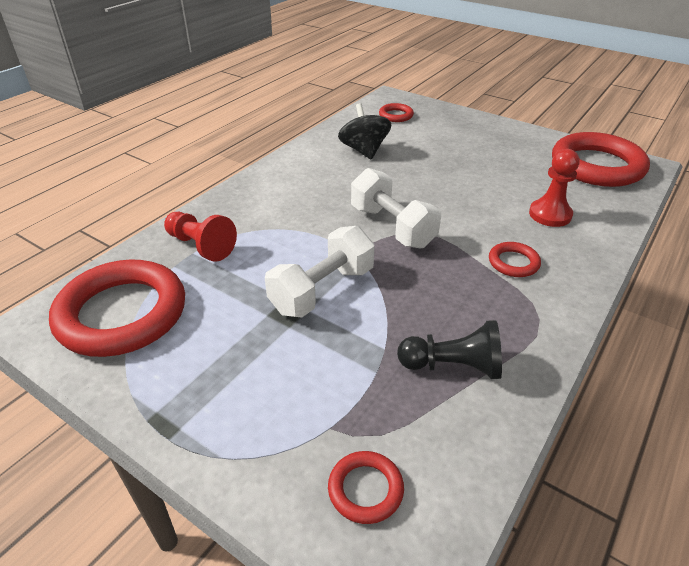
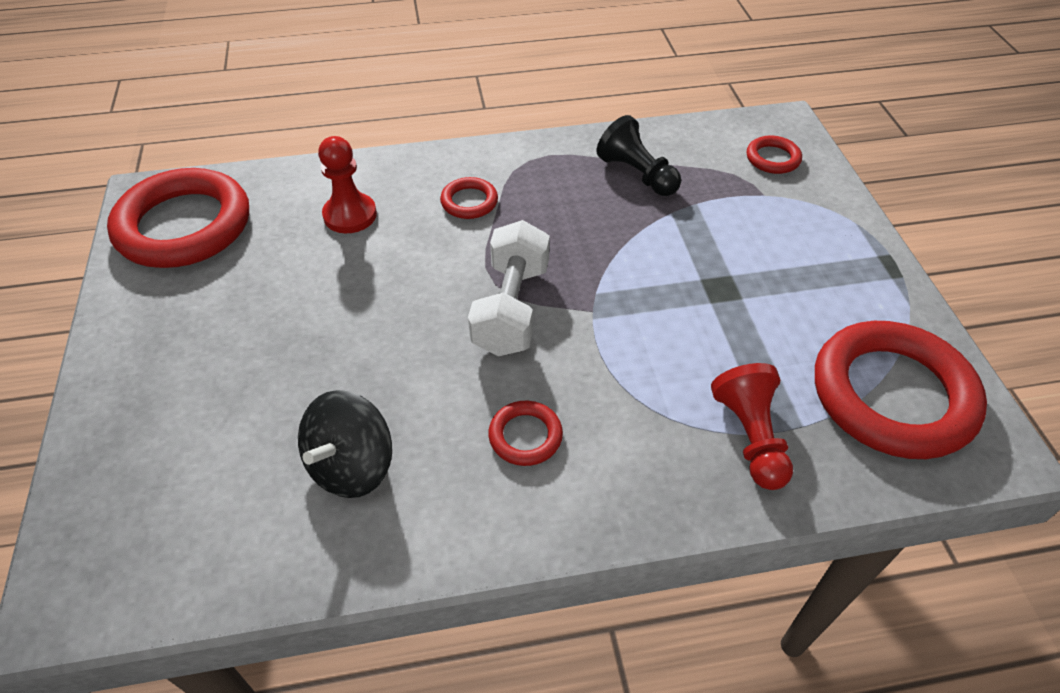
camera: 135 degrees left, 10 degrees up
(322, 290) = (667, 288): white dumbbell -> none
(396, 115) = (167, 523): red ring -> red ring (525, 436)

